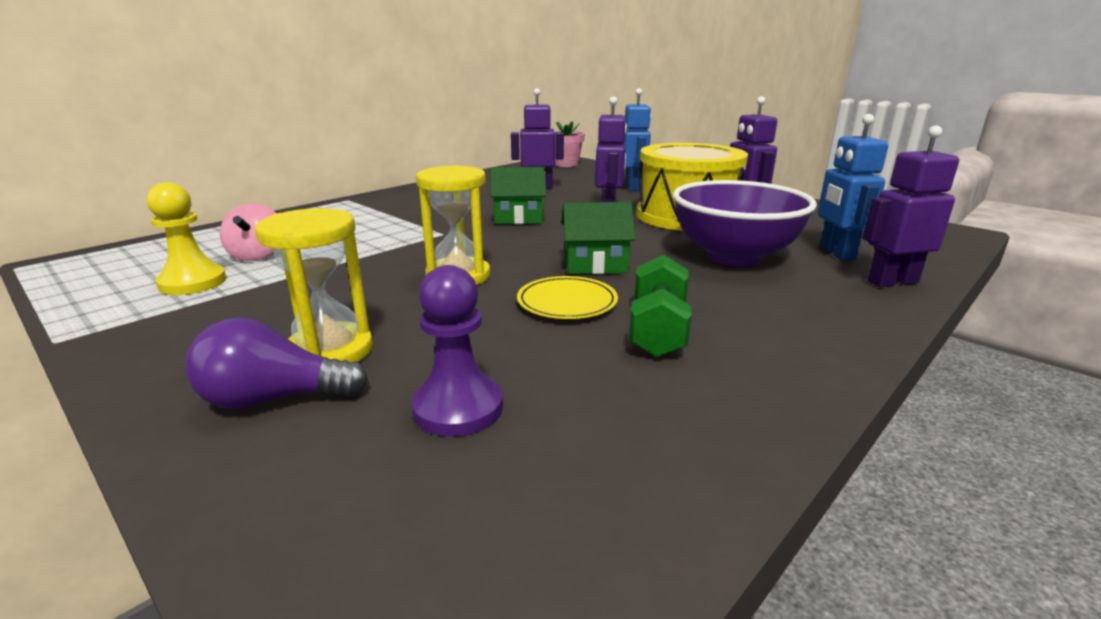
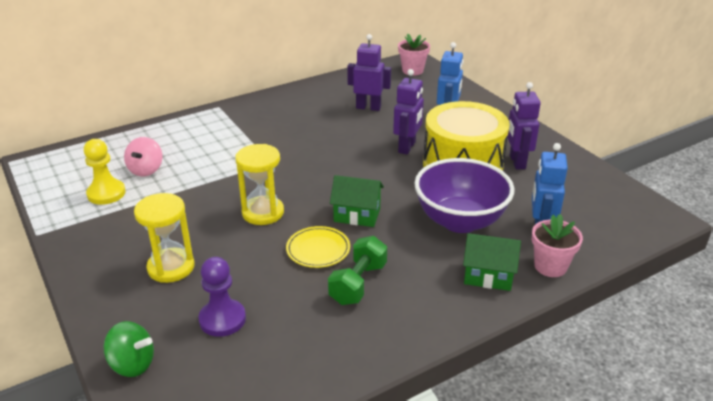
camera: 15 degrees right, 10 degrees up
(274, 399) = (138, 296): purple light bulb -> none
(286, 520) = (132, 364): none -> green spinning top
(519, 218) = (332, 150): green house -> green house (488, 276)
(892, 282) = (550, 266): purple robot -> pink flower pot

